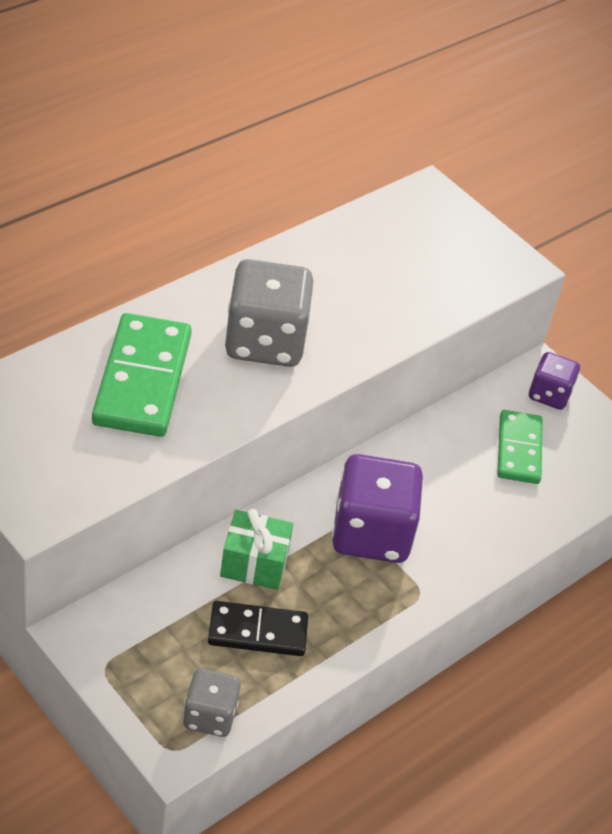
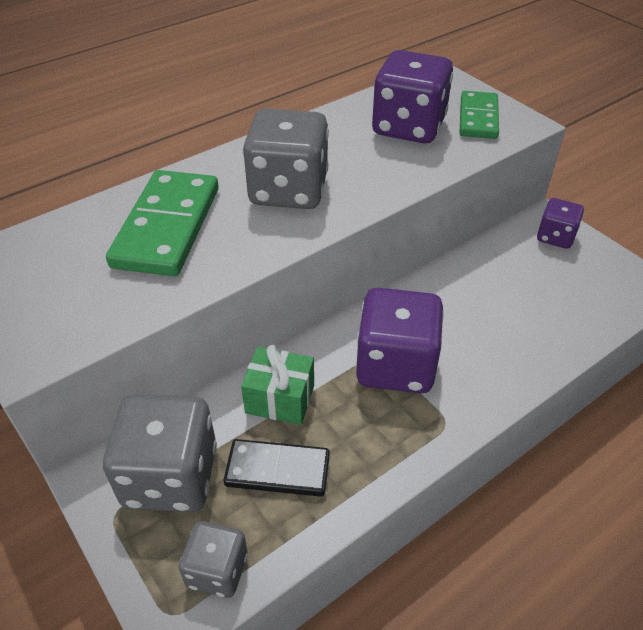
camera: 10 degrees right, 0 degrees up
(154, 634) = (170, 476): none -> grey dice
(392, 265) = (408, 127): none -> purple dice
(518, 450) = (532, 284): green domino -> green domino (478, 118)

